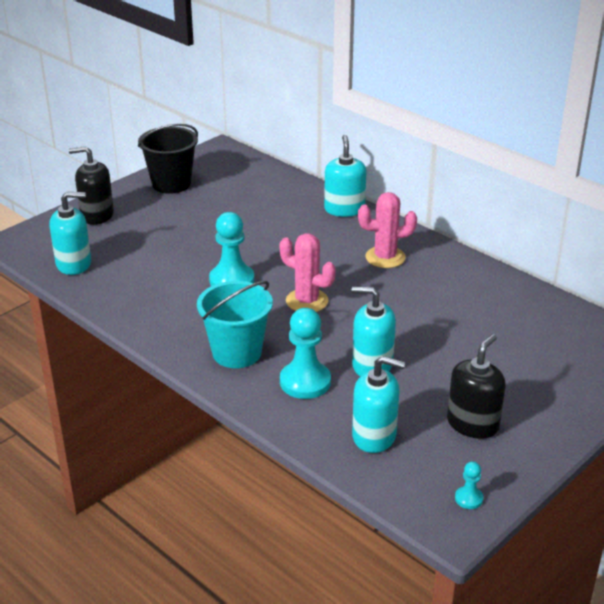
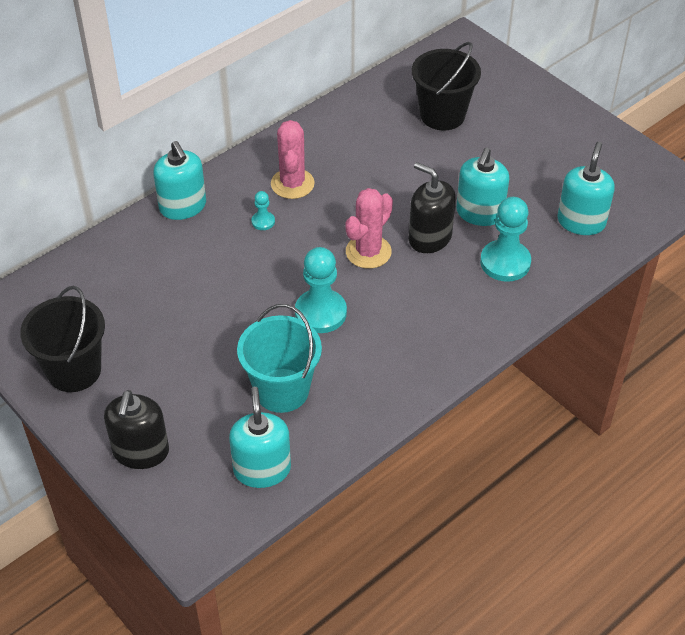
camera: 85 degrees left, 15 degrees up
(237, 353) = (456, 312): turquoise bucket -> turquoise bucket (282, 390)
(344, 209) = (183, 206): turquoise soap dispenser -> turquoise soap dispenser turned 120 degrees counterclockwise
(468, 498) = (653, 175): turquoise pawn -> turquoise pawn (263, 221)
(472, 424) = (562, 159): black soap dispenser -> black soap dispenser (430, 238)
(513, 338) = (442, 115): none -> black bucket

